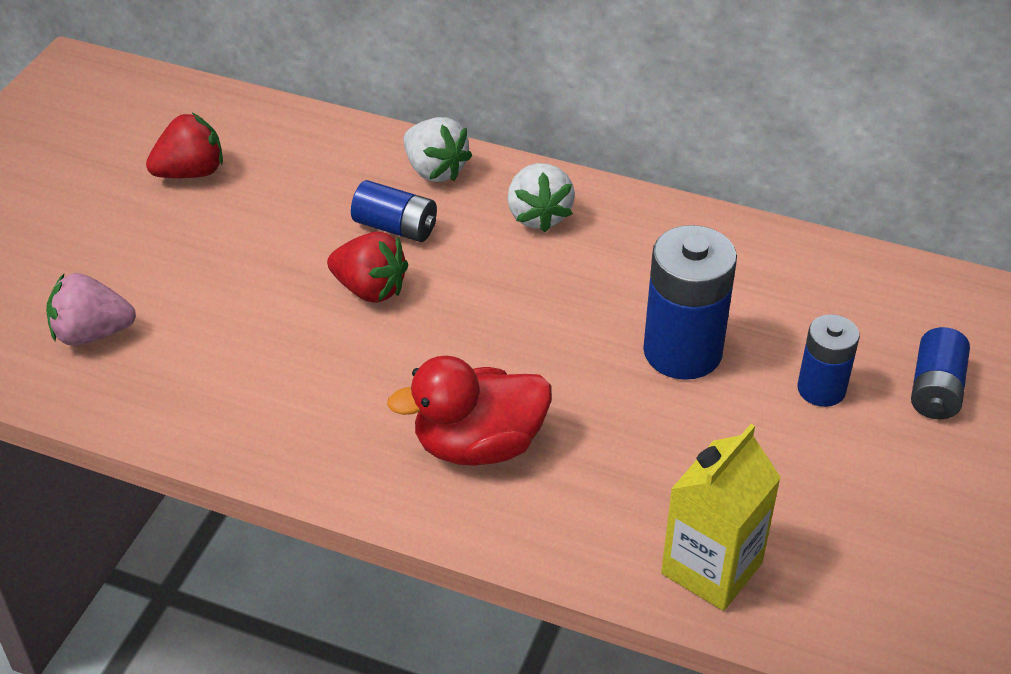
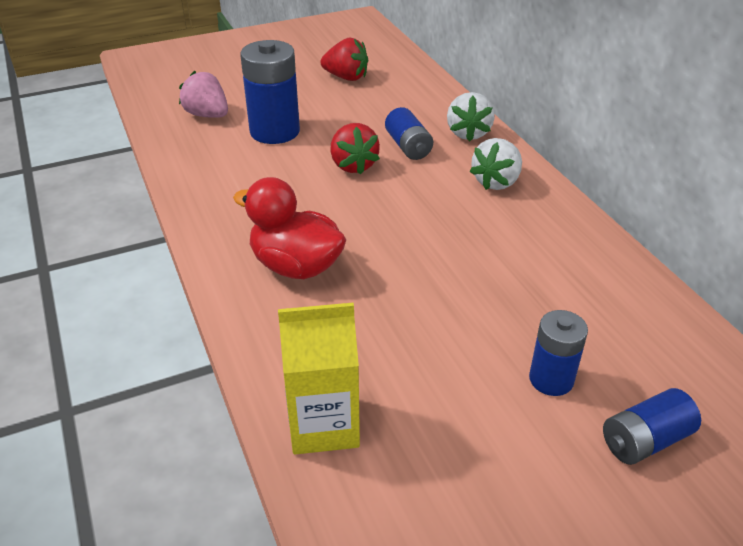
camera: 45 degrees right, 5 degrees down
(682, 351) = (484, 297): blue battery -> blue battery (275, 131)

